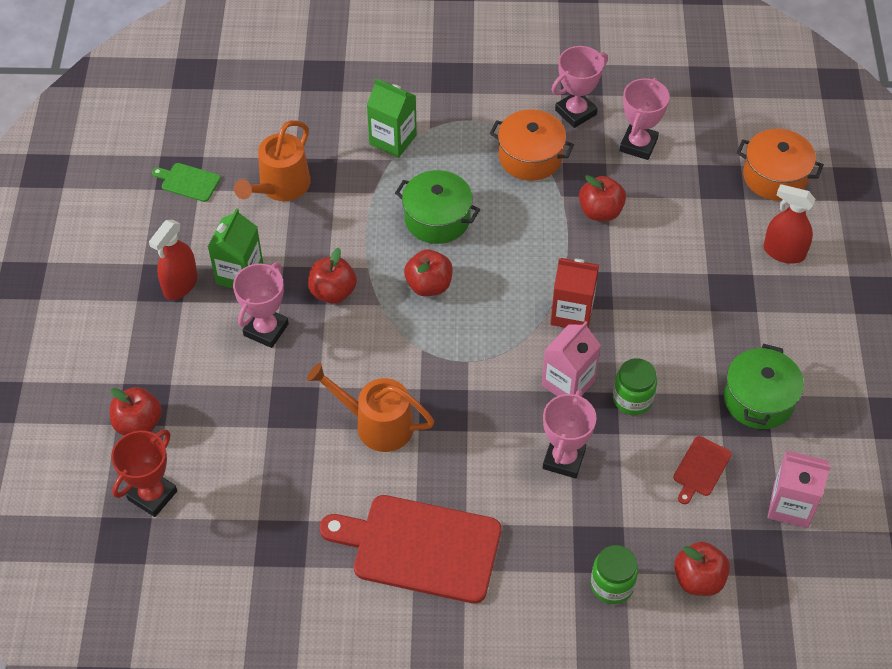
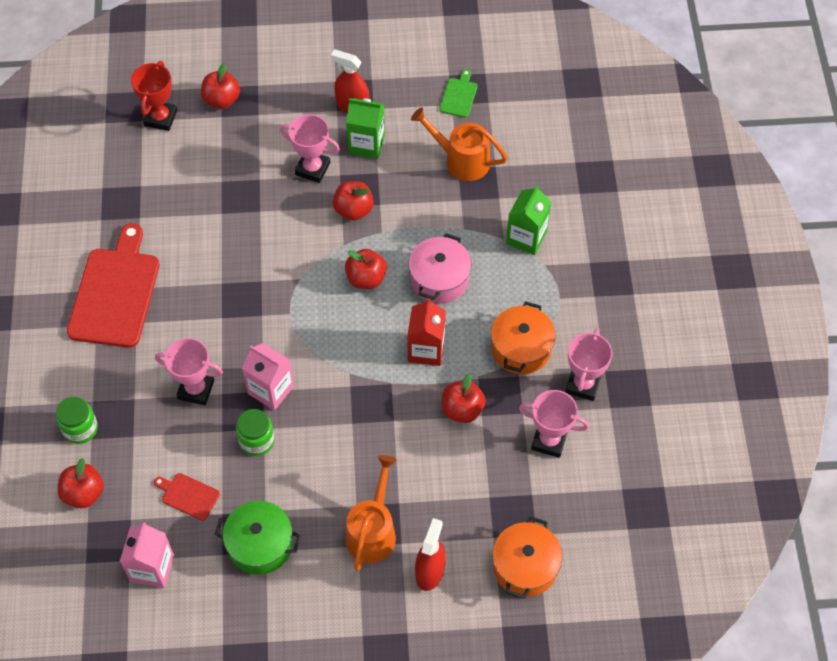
camera: 85 degrees right, 5 degrees up
(152, 495) = (160, 118): red trophy -> red trophy turned 75 degrees clockwise
(377, 424) = (225, 254): orange watering can -> orange watering can (372, 531)
(437, 219) = (439, 279): green pot -> pink pot
(572, 313) = (344, 390): red carton -> red carton (426, 349)
(575, 112) = (583, 384): pink trophy -> pink trophy turned 60 degrees clockwise

